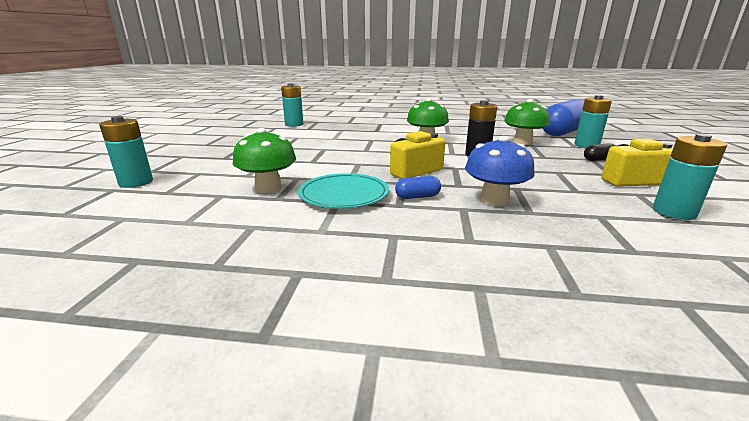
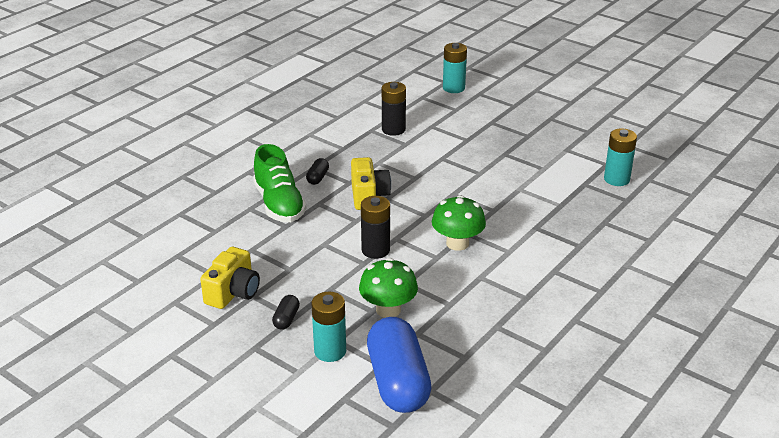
camera: 120 degrees right, 10 degrees up
(268, 188) = (393, 129): green mushroom -> black battery
(344, 195) = (351, 153): turquoise plate -> none
(417, 197) = (317, 178): blue capsule -> black capsule
(494, 200) = (279, 204): blue mushroom -> green shoe
(674, 212) = (181, 264): turquoise battery -> none

